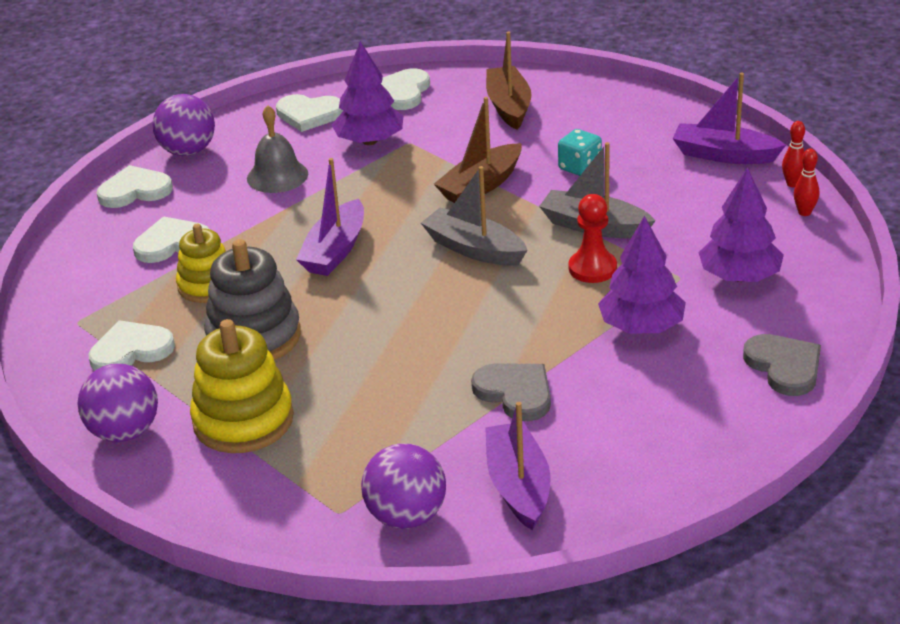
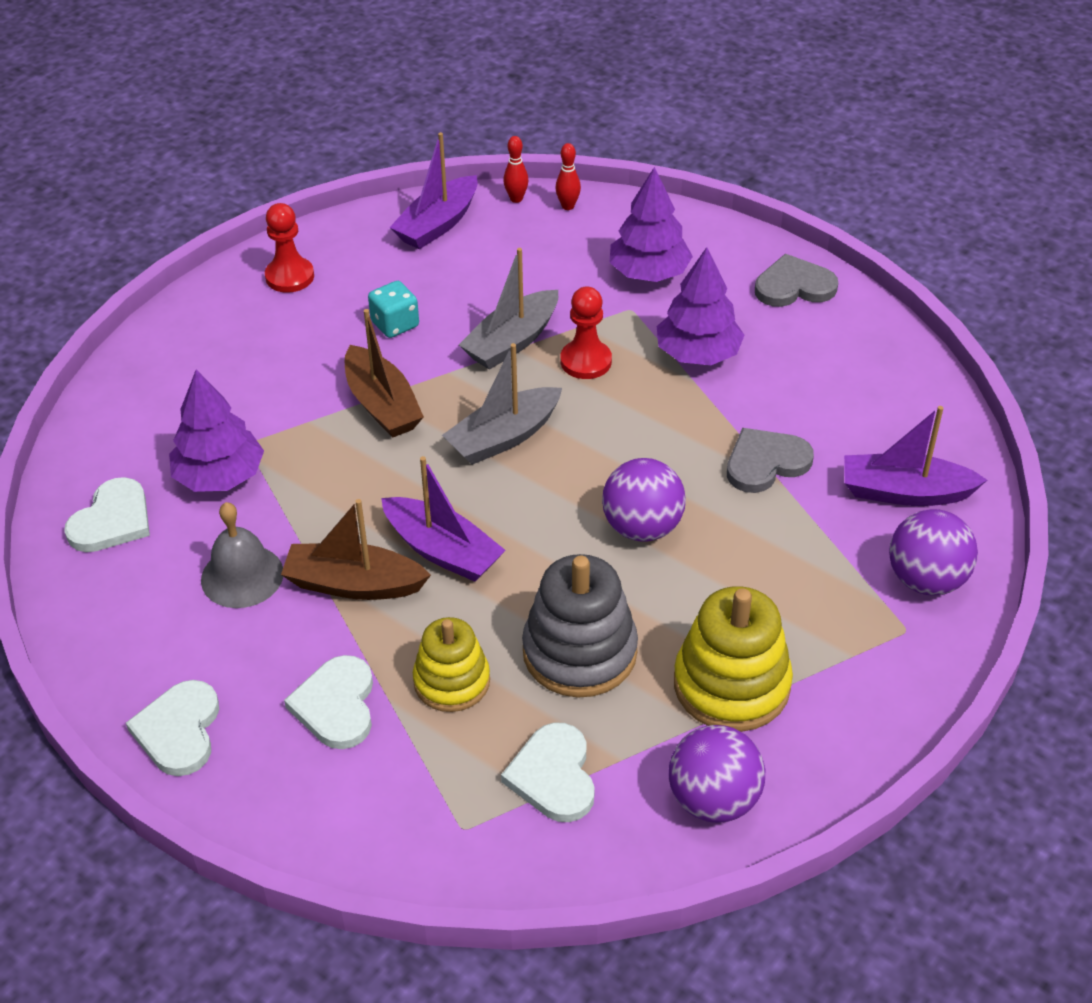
camera: 75 degrees left, 10 degrees up
(188, 151) = (115, 658): purple ball -> purple ball (642, 527)
(402, 92) = (125, 425): white heart -> none
(509, 107) = (229, 346): brown boat -> brown boat (354, 584)
(606, 108) = (290, 277): none -> red pawn

